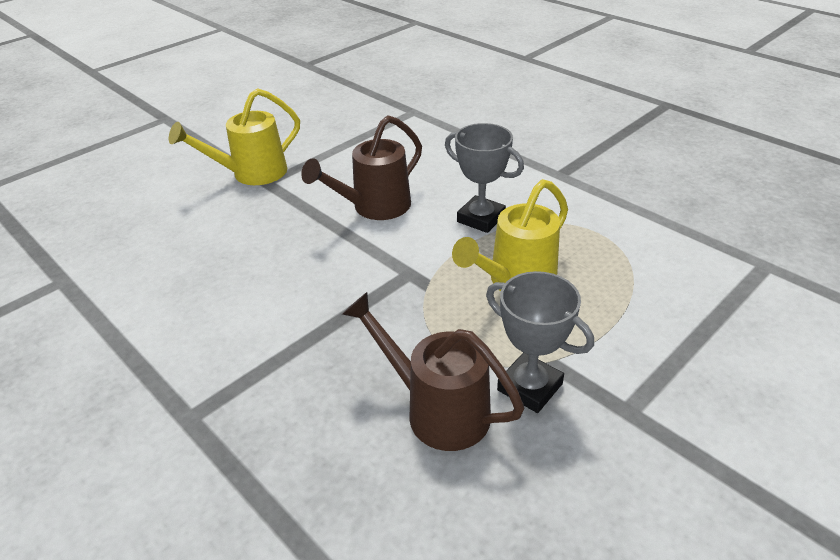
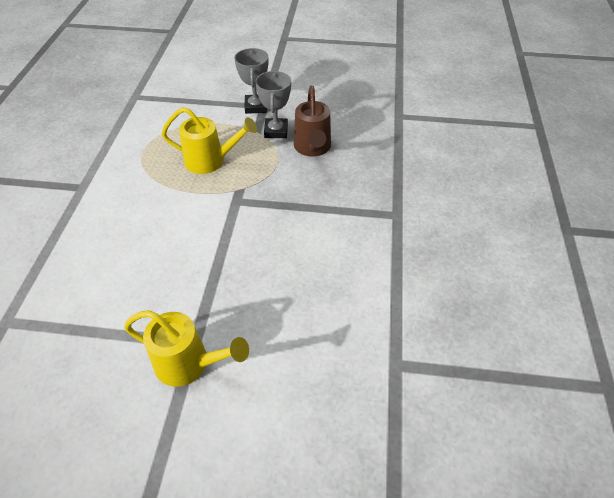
camera: 130 degrees left, 10 degrees up
(374, 207) = (183, 253): brown watering can -> none
(481, 218) = (160, 198): grey trophy -> grey trophy (256, 107)

